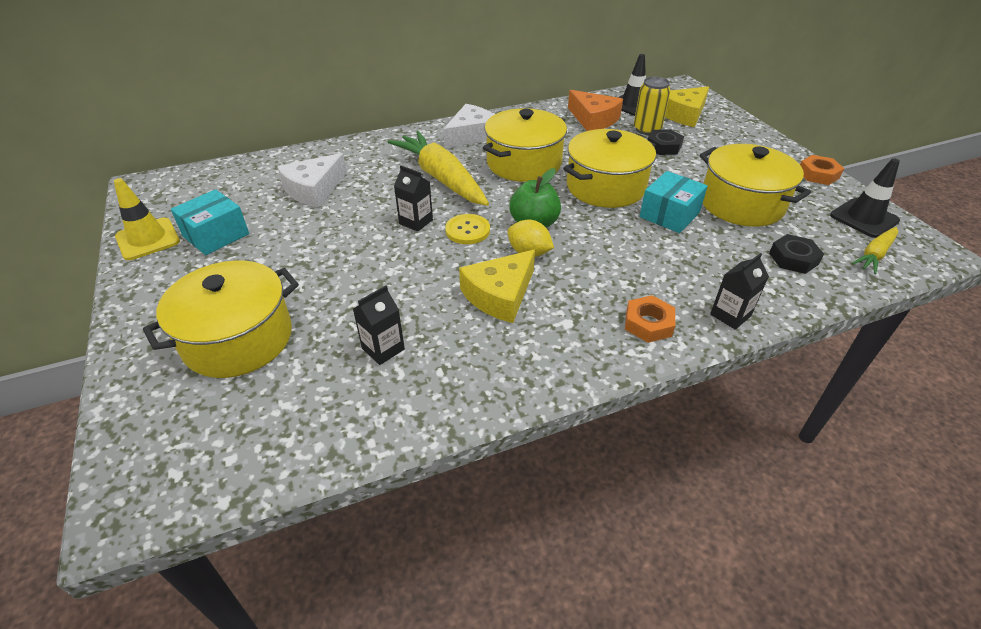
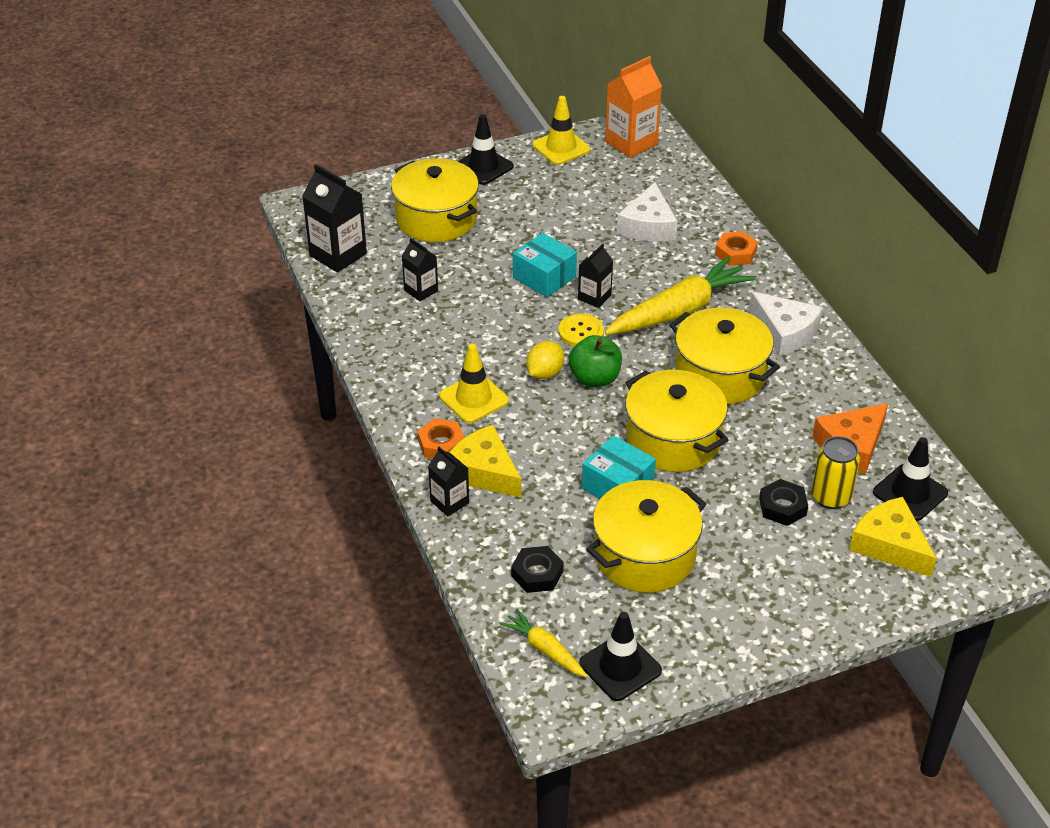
camera: 90 degrees right, 0 degrees up
(148, 299) = (483, 167): none -> black traffic cone
(170, 195) = (631, 143): none -> orange carton
(216, 235) = (568, 182): turquoise box -> turquoise box (544, 277)
(282, 443) = (338, 254): none -> black carton
(314, 189) = (648, 226): white cheese -> white cheese turned 120 degrees counterclockwise
(500, 295) = (482, 353): yellow cheese -> yellow cheese (483, 471)
(573, 300) = (473, 398): none -> yellow traffic cone
(818, 174) = (726, 654): orange nut -> orange nut (735, 253)

